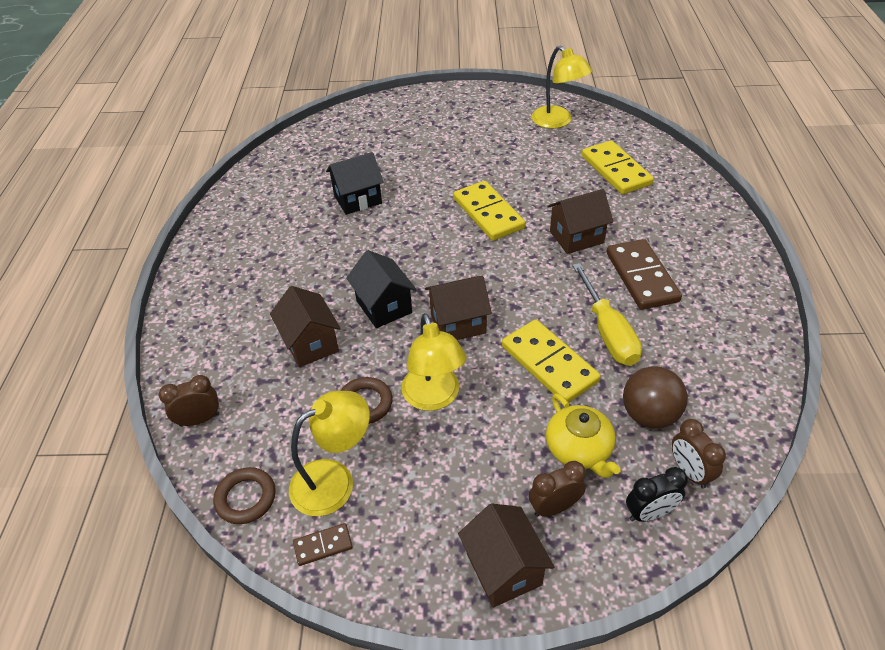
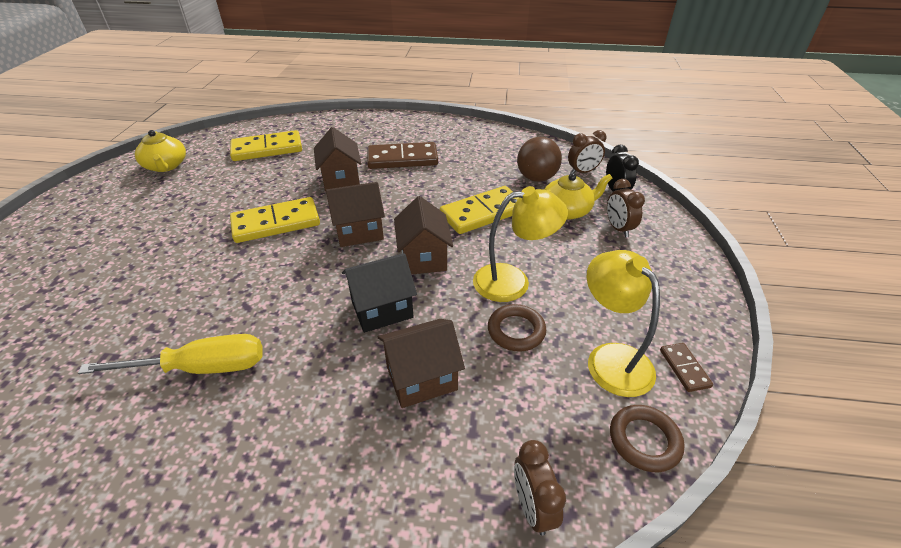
camera: 85 degrees left, 5 degrees down
(358, 199) = (173, 325): black house -> none
(503, 569) = (674, 258): brown house -> brown house (359, 232)
(557, 122) = (166, 166): yellow lamp -> yellow teapot
(607, 331) = (455, 182): yellow screwdriver -> yellow screwdriver (201, 368)

